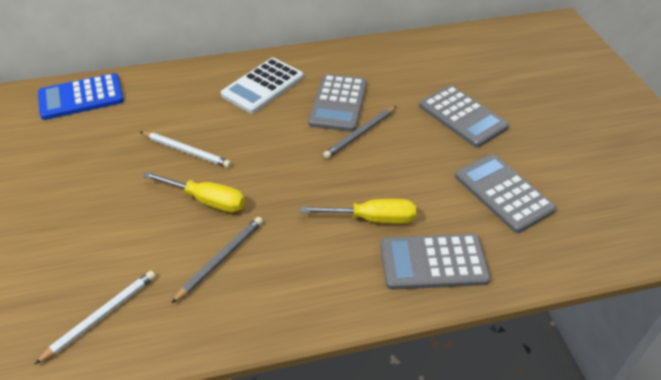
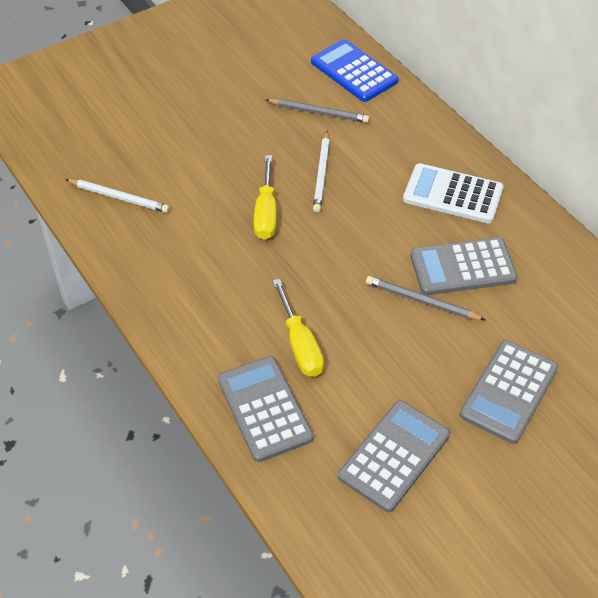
camera: 70 degrees right, 5 degrees up
(220, 259) = (203, 247): grey pencil -> grey pencil (319, 112)

